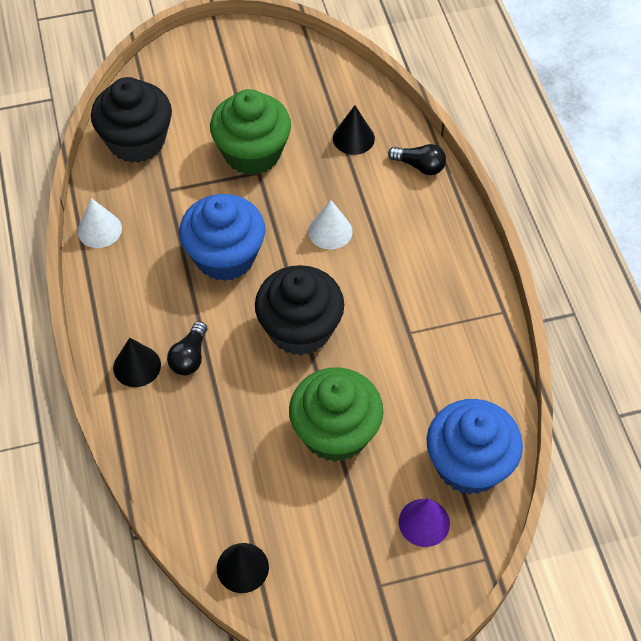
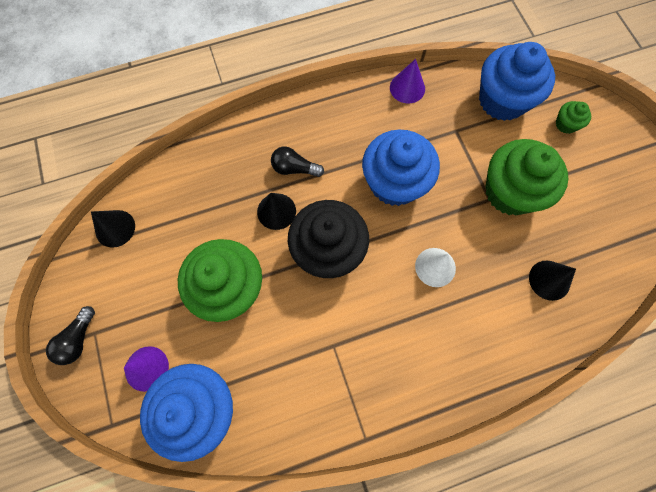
camera: 85 degrees right, 15 degrees up
(99, 229) = (407, 88): white cone -> purple cone
(137, 141) = (502, 100): black cupcake -> blue cupcake
(137, 366) = (284, 133): black cone -> black cone (276, 211)
(179, 91) = (566, 124): none -> green cupcake
(419, 166) = (529, 347): black light bulb -> black light bulb (78, 339)

